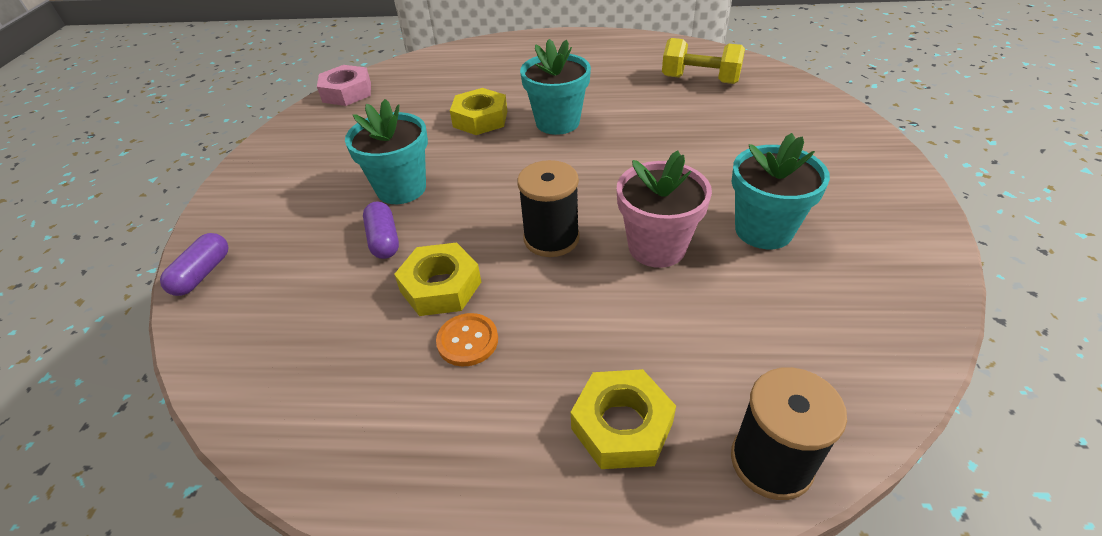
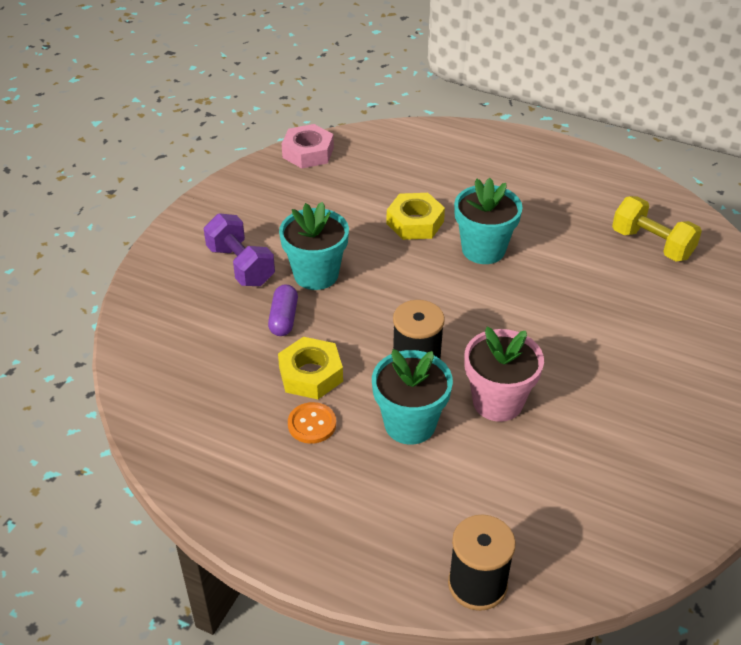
camera: 20 degrees right, 0 degrees up
(202, 274) = (141, 301): purple capsule -> none
(314, 204) = (241, 265): none -> purple dumbbell
(622, 426) = (389, 523): yellow nut -> none
(763, 230) = (598, 419): turquoise flower pot -> turquoise flower pot (410, 424)

